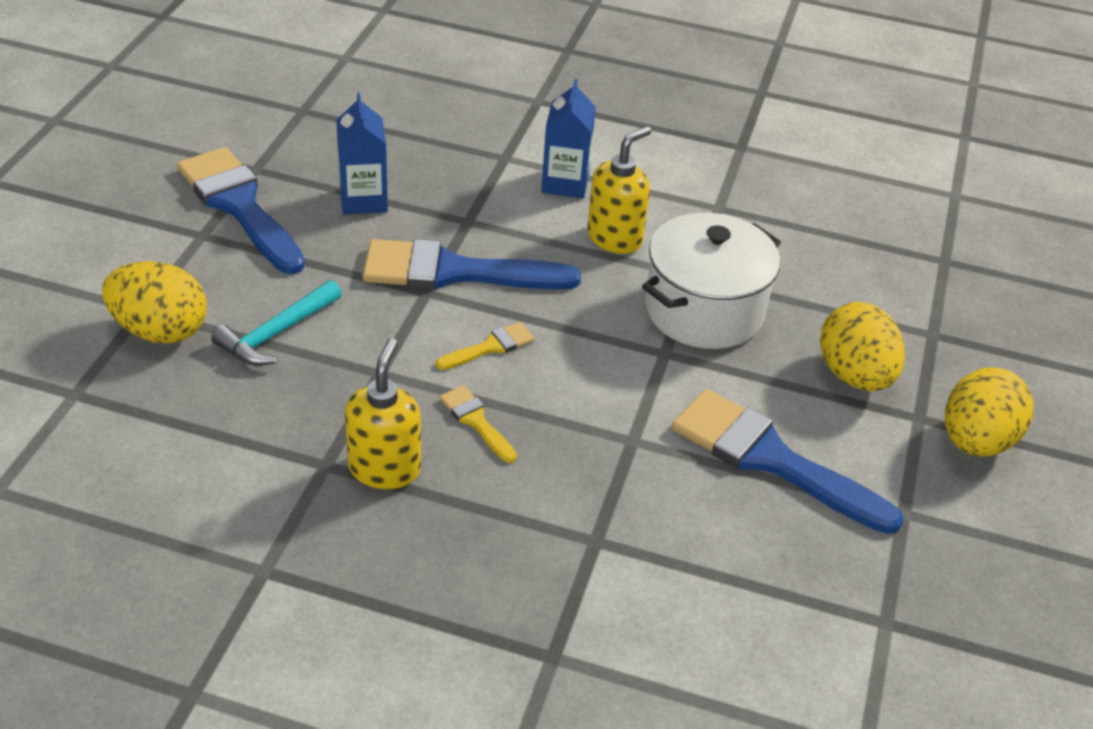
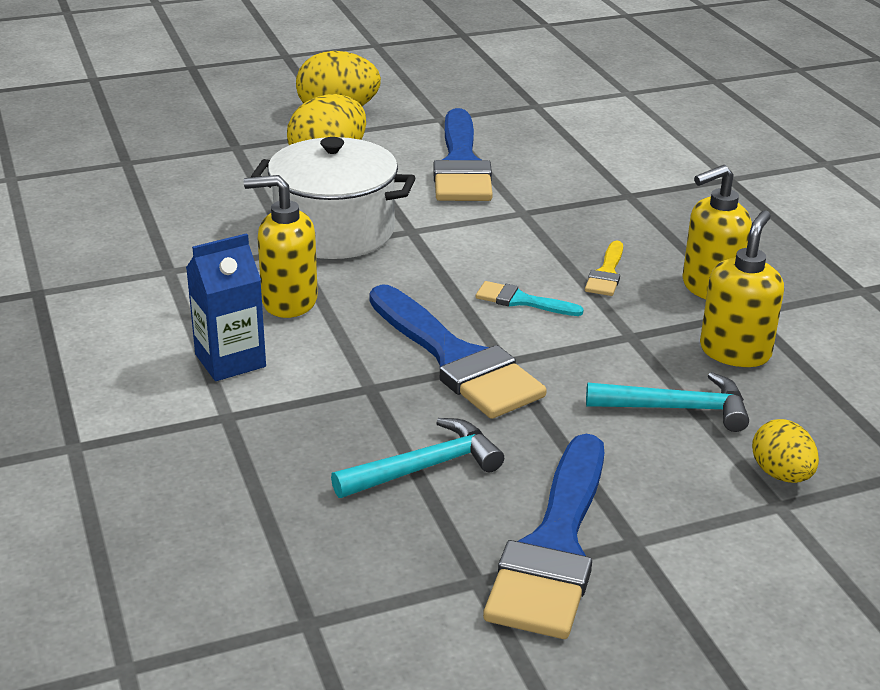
camera: 125 degrees left, 10 degrees down
(160, 331) = (781, 474): yellow egg -> yellow egg, size x0.60
(292, 412) = (735, 352): none -> yellow soap dispenser
(363, 200) = (425, 467): blue carton -> turquoise hammer
(490, 347) = (521, 301): yellow brush -> turquoise brush

